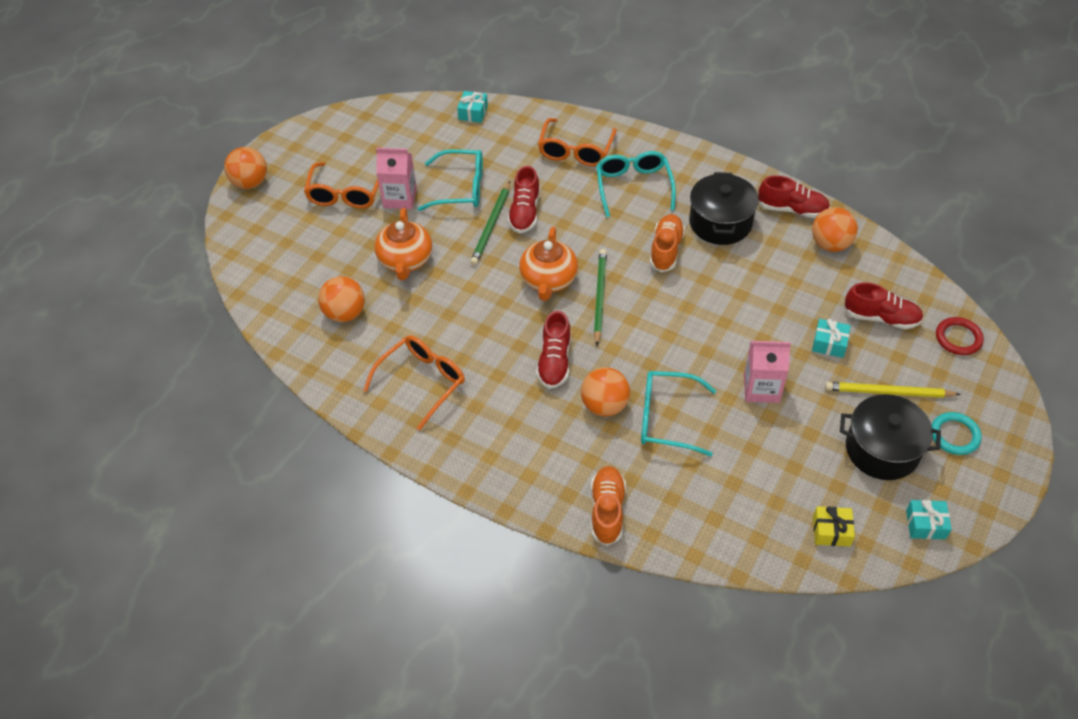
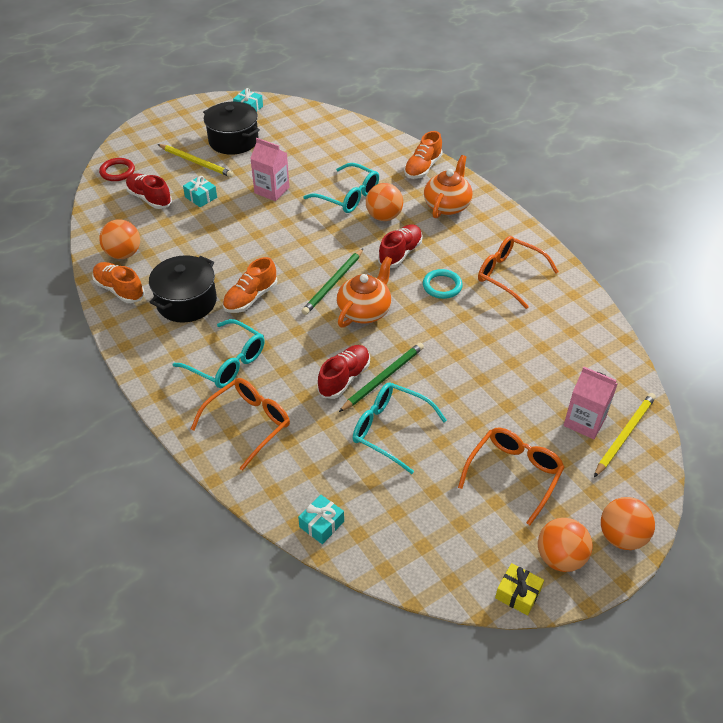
camera: 155 degrees left, 5 degrees down
(261, 257) = (624, 435): none -> yellow pencil
(345, 313) = (554, 349): orange ball -> orange ball (560, 557)
(400, 198) = (458, 444): pink carton -> pink carton (584, 421)
(405, 260) = (481, 376): orange teapot -> orange teapot (447, 205)
(422, 382) = (509, 275): orange glasses -> orange glasses turned 60 degrees clockwise
(633, 186) = (227, 363): turquoise glasses -> turquoise glasses turned 75 degrees counterclockwise
(792, 209) = (119, 290): red shoe -> orange shoe
(831, 531) = (301, 121): yellow gift -> yellow gift (518, 594)
(954, 435) = (185, 133): turquoise ring -> turquoise ring (442, 286)

